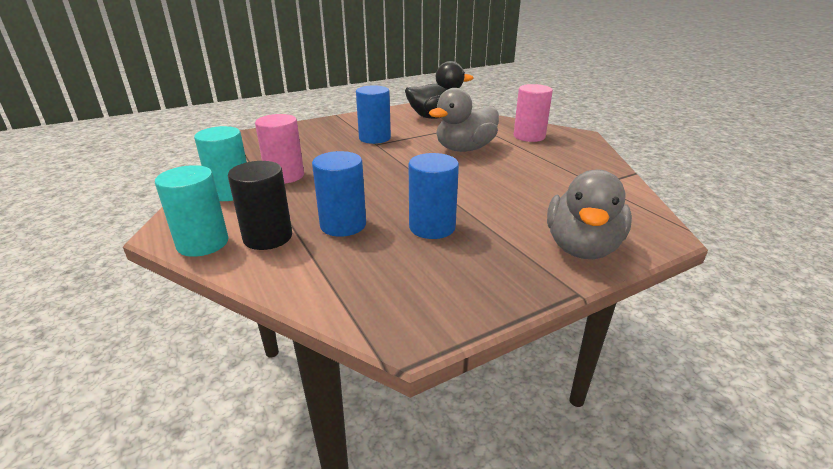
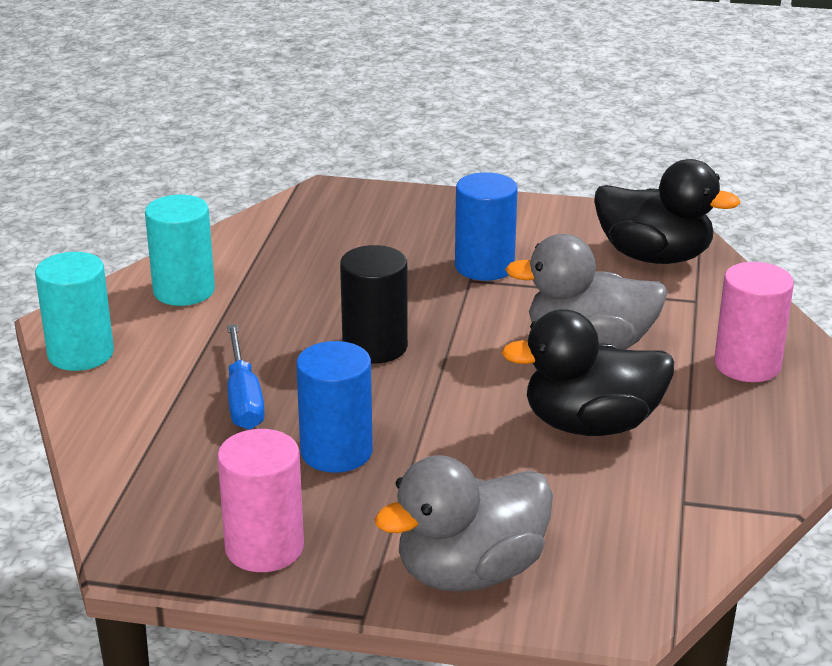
camera: 40 degrees right, 0 degrees up
(268, 237) = (148, 376): black cylinder -> black cylinder (375, 347)
(285, 176) = (273, 290): pink cylinder -> pink cylinder (264, 548)
(343, 225) = (243, 398): blue cylinder -> blue screwdriver
(516, 173) = (591, 425): none -> black duck

